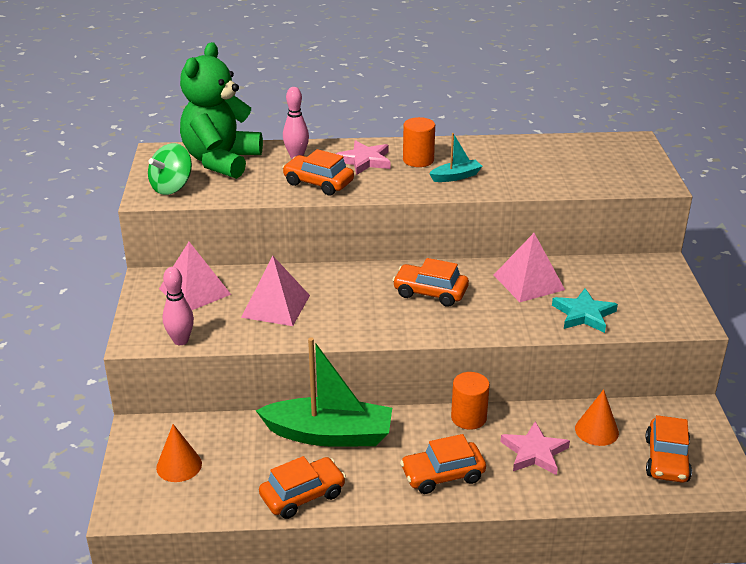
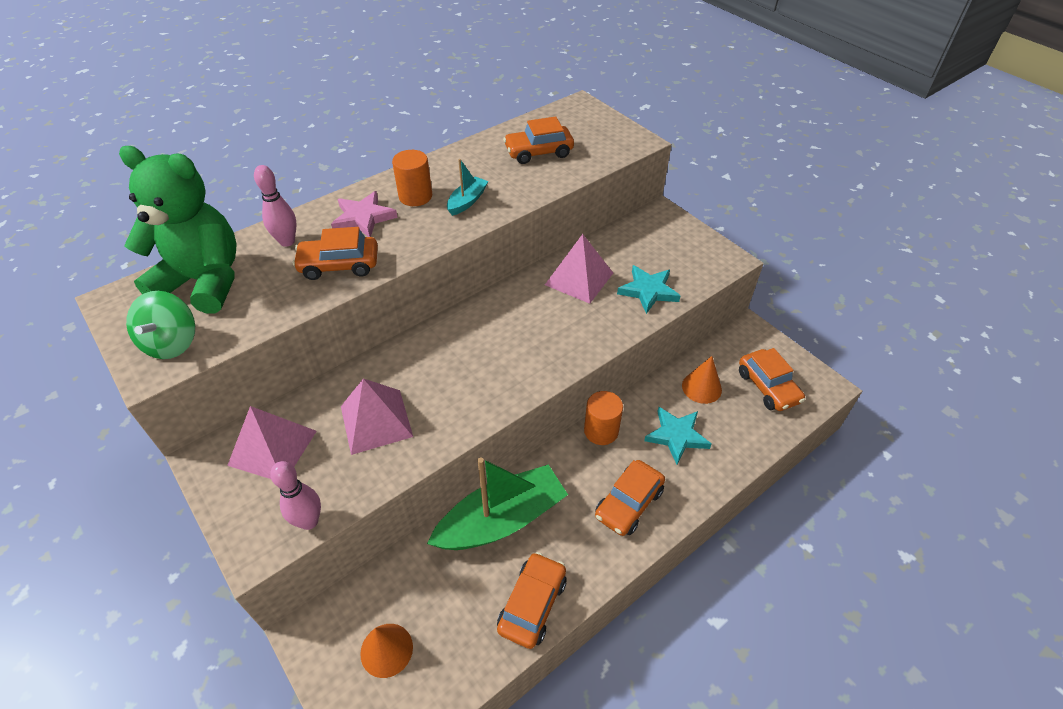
camera: 35 degrees left, 15 degrees up
(221, 161) = (204, 281): green teddy bear -> green teddy bear turned 120 degrees clockwise
(430, 292) = (508, 330): orange car -> orange car (538, 152)
(534, 452) = (676, 436): pink star -> turquoise star

